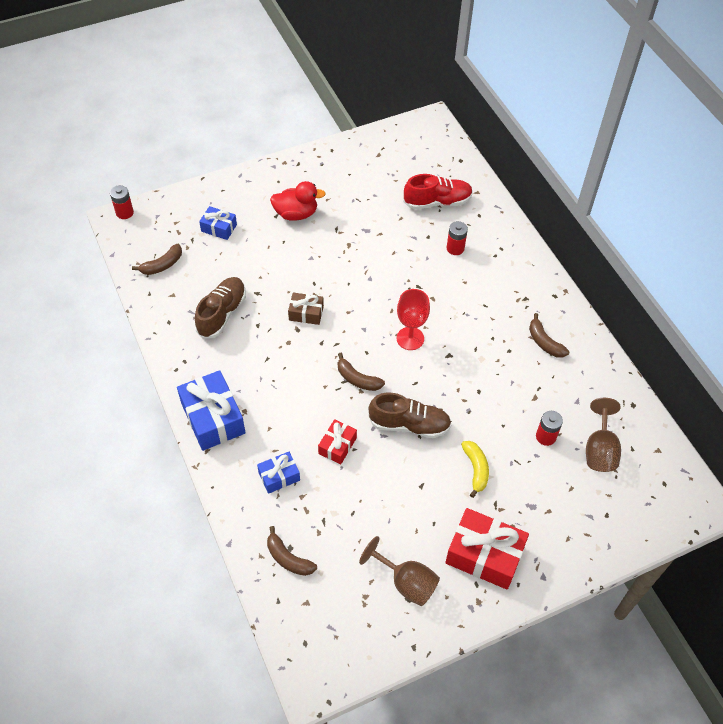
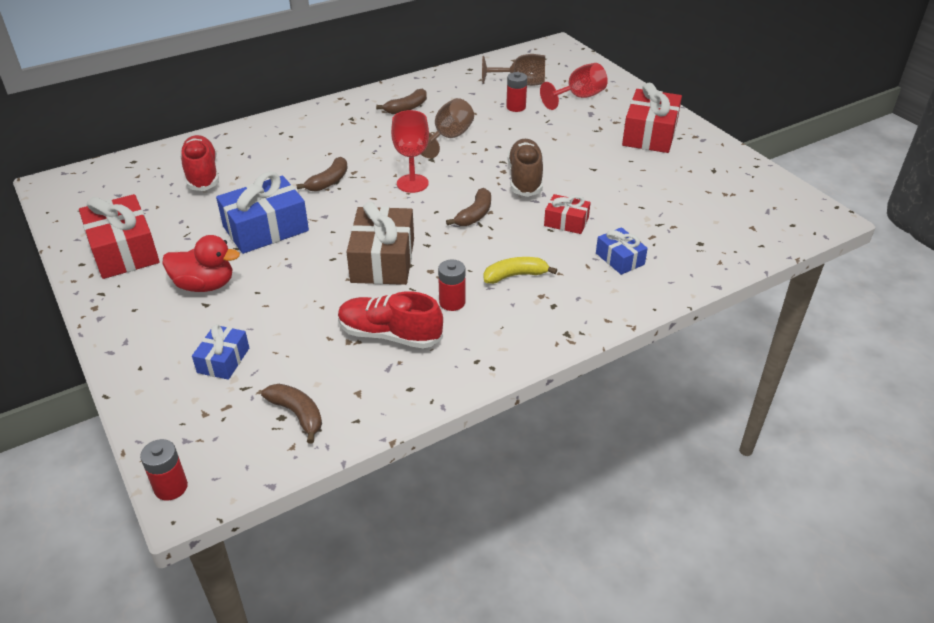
camera: 95 degrees left, 15 degrees down
(213, 418) = (559, 321): blue gift -> blue gift (266, 229)
(222, 314) = (390, 335): brown shoe -> red shoe
(288, 558) = (712, 243): brown banana -> brown banana (329, 181)
(296, 214) = (205, 285): red duck -> red duck turned 105 degrees clockwise
(306, 313) = (383, 260): brown gift -> brown gift, size x1.82
(342, 169) = (124, 251): none -> red gift
(406, 582) = (698, 172): brown goblet -> brown goblet (448, 138)
(455, 248) = (279, 160): red battery -> red battery (452, 302)
(476, 469) = (564, 140): yellow banana -> yellow banana (515, 275)
(567, 501) = (579, 97): none -> red goblet

